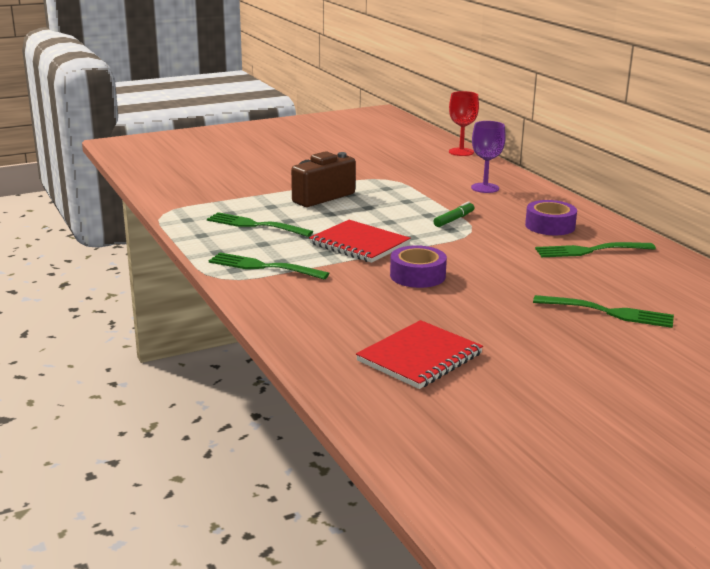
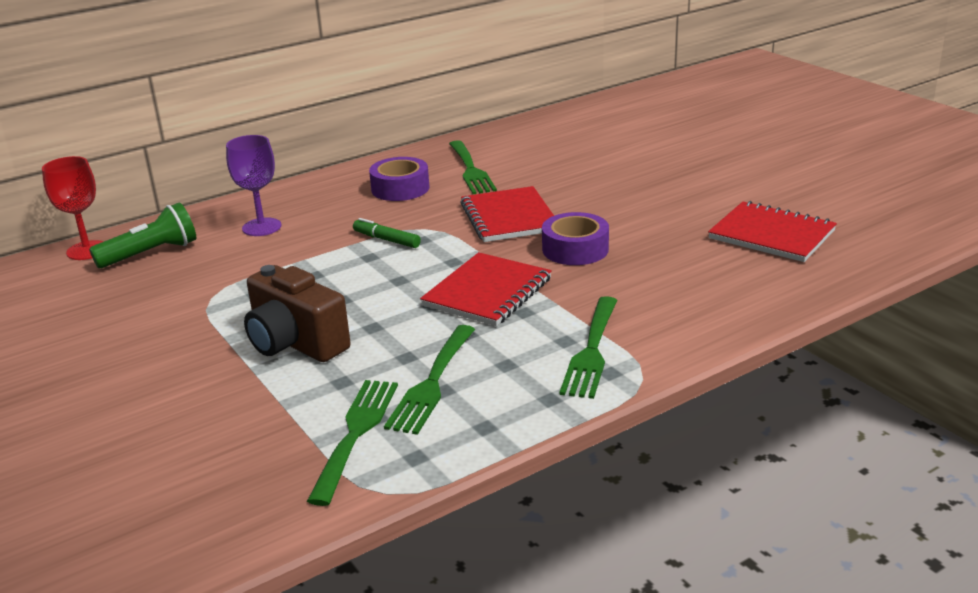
camera: 95 degrees left, 5 degrees up
(452, 165) = (151, 254): none -> green flashlight
(484, 258) = (509, 217): none -> red notebook
(609, 312) = (620, 162): green fork -> green fork (356, 433)

